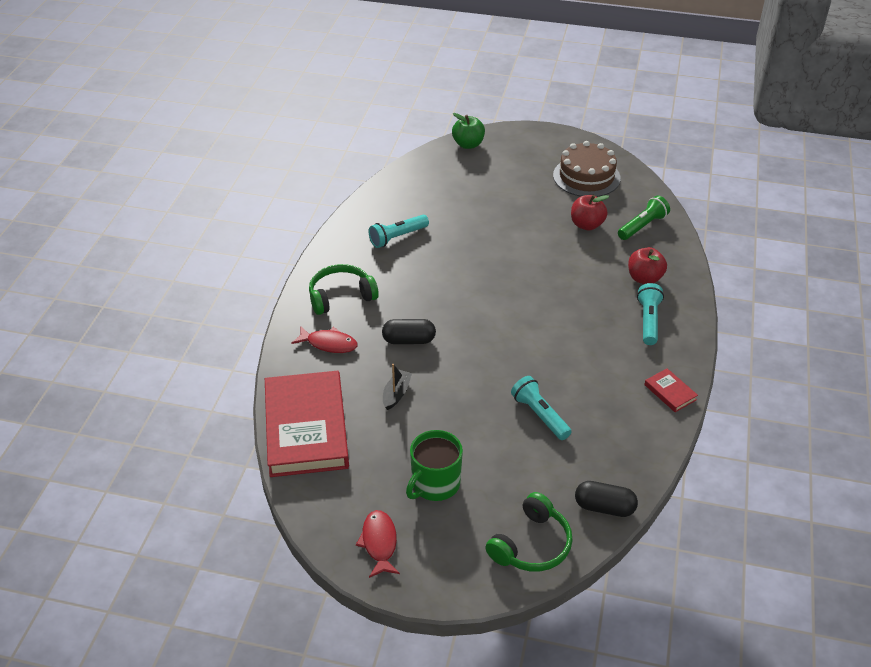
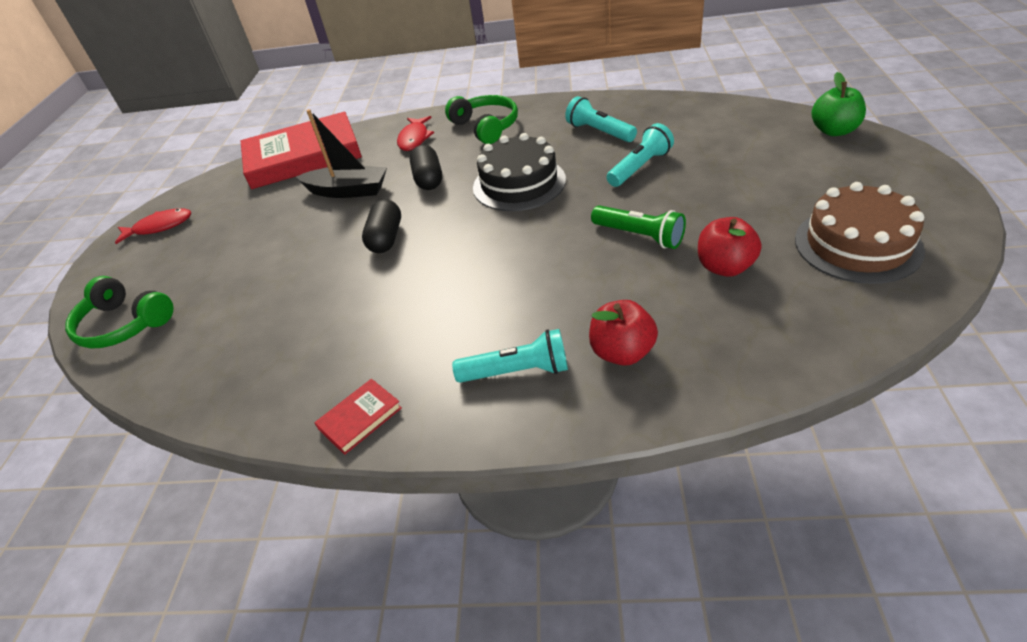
camera: 85 degrees right, 0 degrees up
(396, 394) = (348, 191): black boat -> black boat, size x1.69
(435, 484) = (223, 242): green mug -> none
(447, 290) = (519, 183): none -> black cake
(540, 415) = (315, 294): turquoise flashlight -> turquoise flashlight (640, 167)
(604, 507) = (159, 376): black capsule -> black capsule (386, 238)
(642, 226) = (766, 330): green flashlight -> green flashlight (639, 236)

